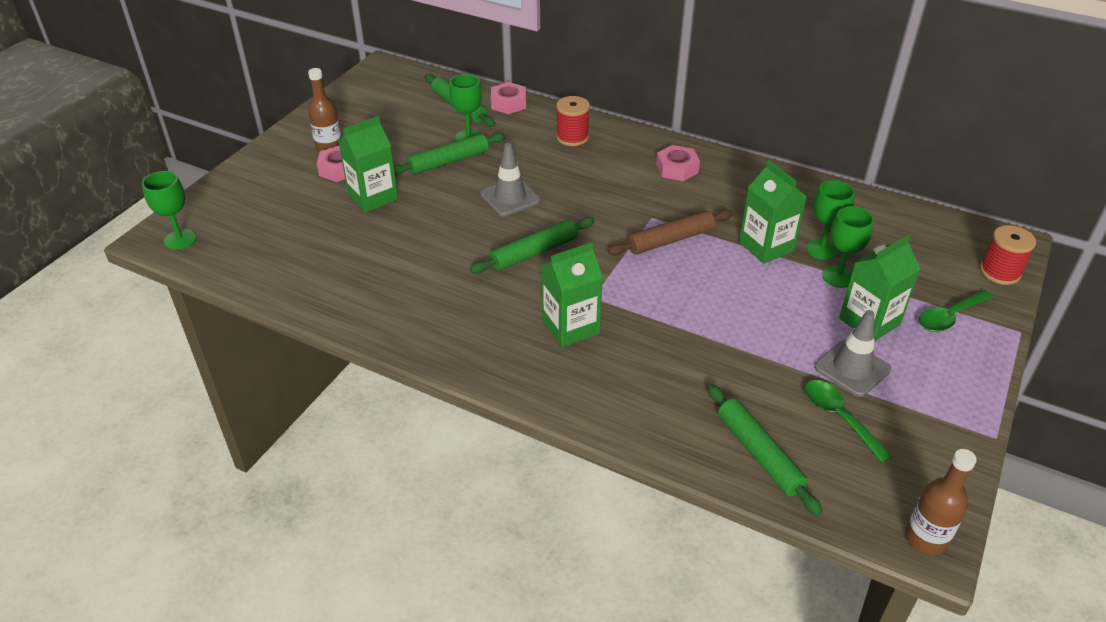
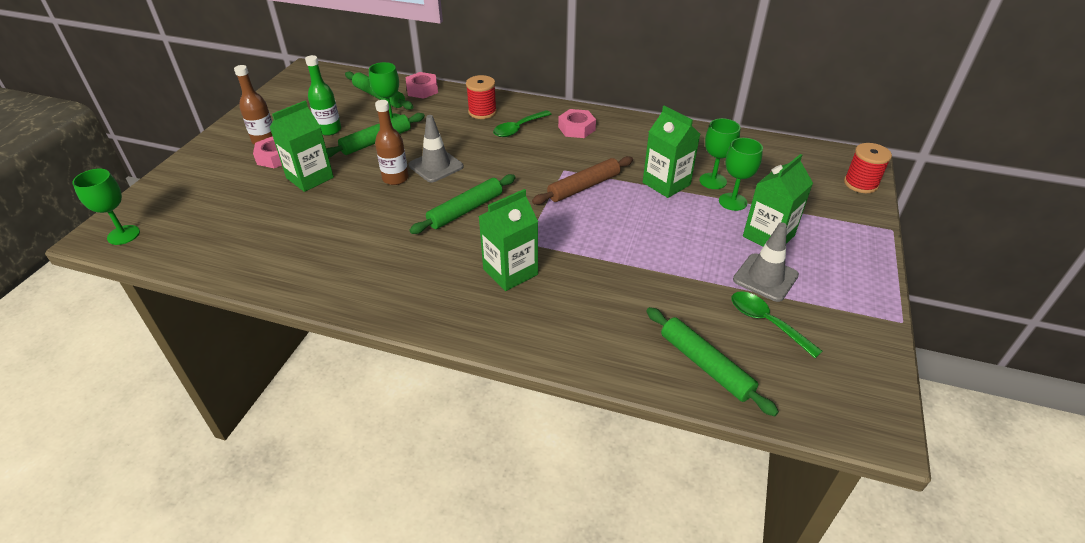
camera: 10 degrees left, 0 degrees up
(399, 143) = (329, 130): none -> green bottle
(926, 538) = (873, 423): brown bottle -> brown bottle (395, 178)
(950, 317) = (832, 224): green spoon -> green spoon (518, 128)

